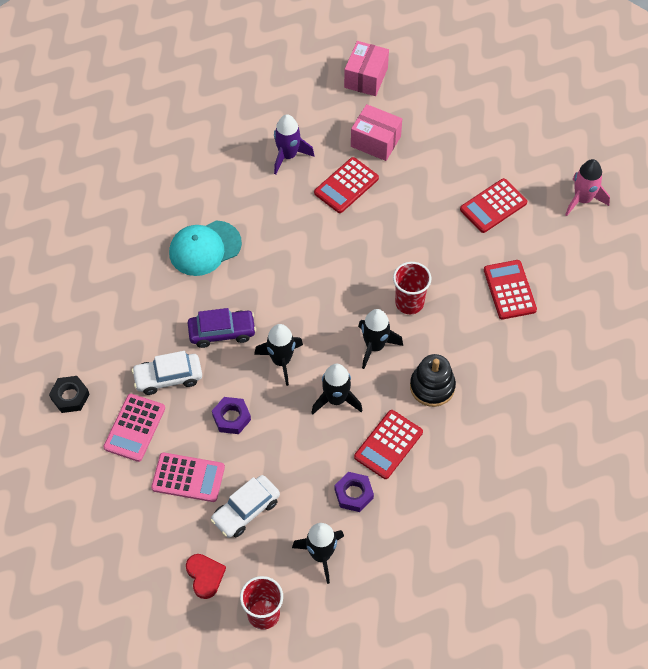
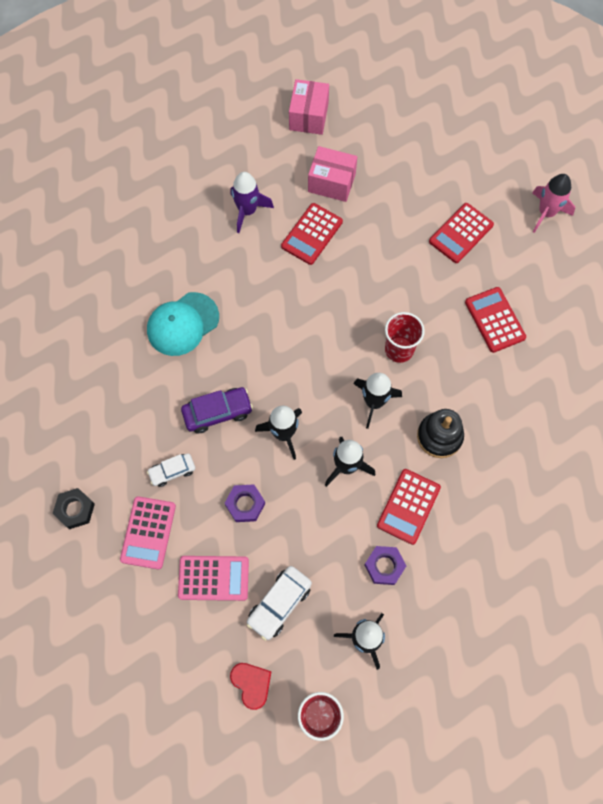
camera: 10 degrees left, 10 degrees up
(168, 377) = (172, 471): white car -> white car, size x0.66

